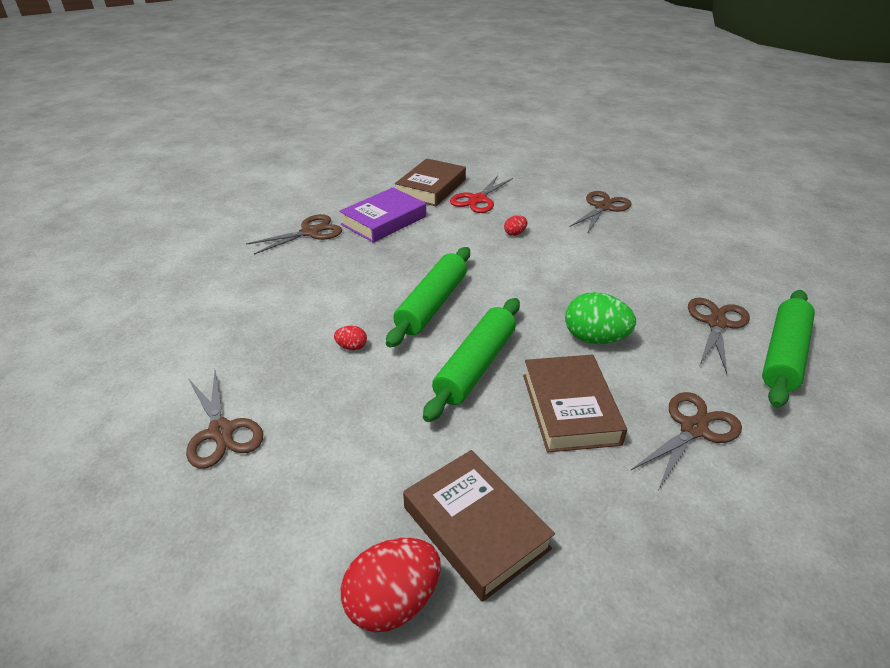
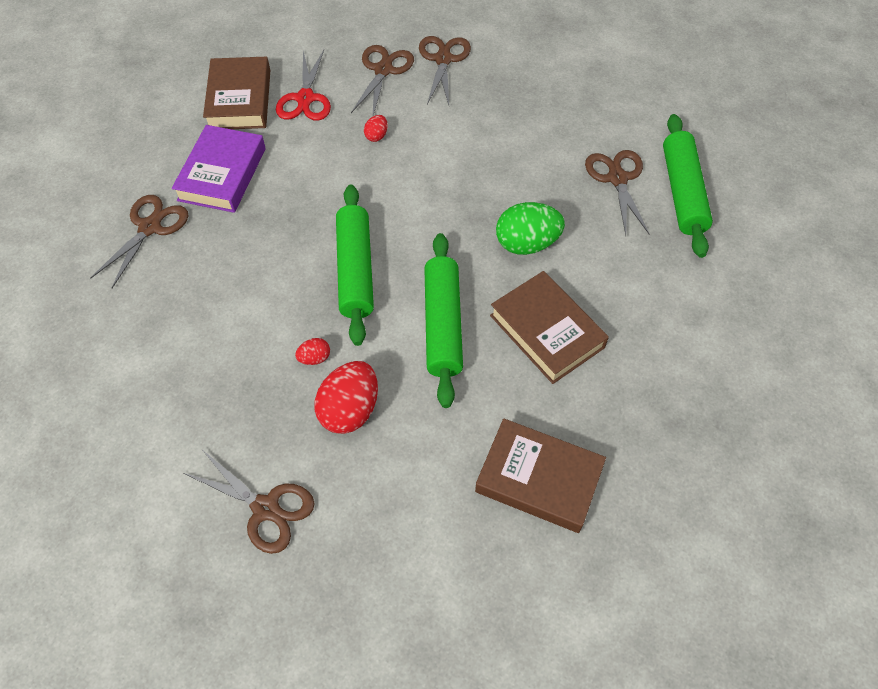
camera: 30 degrees left, 20 degrees up
(393, 601) = (518, 568): red egg -> red egg (350, 410)
(693, 429) = (648, 304): brown scissors -> brown scissors (383, 70)

